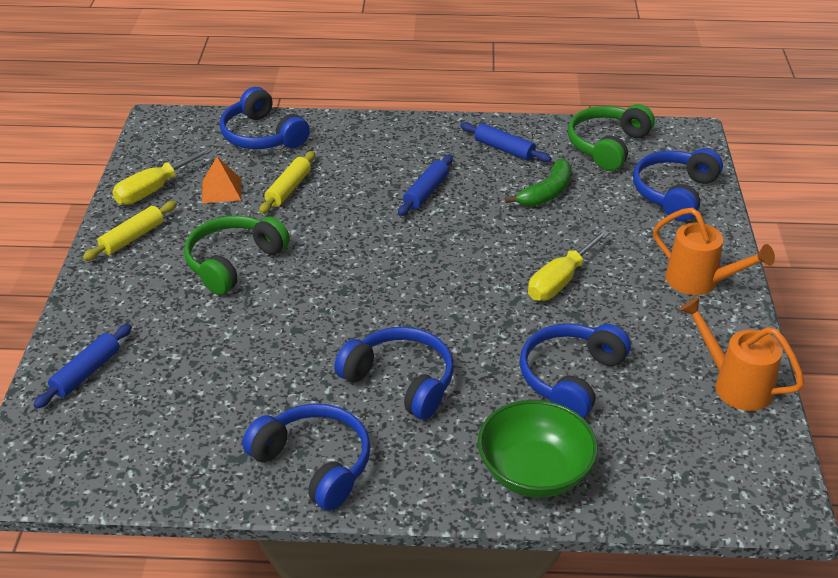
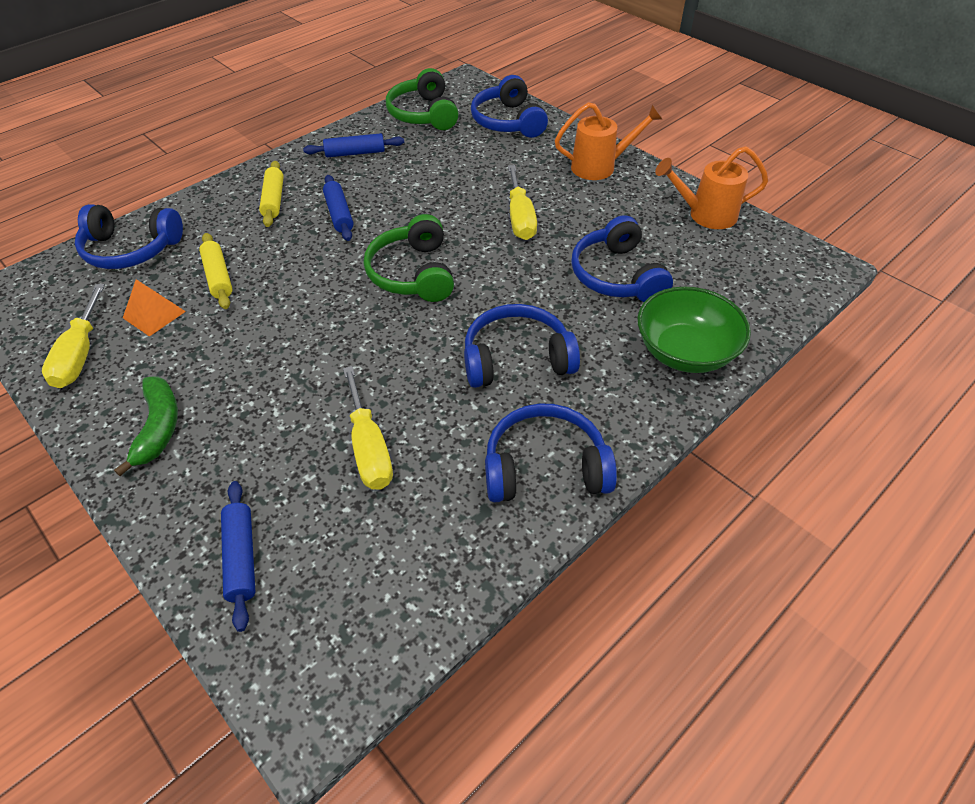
camera: 45 degrees left, 10 degrees up
(132, 238) = (117, 409): yellow rolling pin -> yellow rolling pin (274, 200)
(229, 366) = (369, 448): none -> yellow screwdriver
(233, 262) = (251, 364): green headphones -> green headphones (413, 273)
(546, 193) = (427, 166): green banana -> green banana (159, 427)

